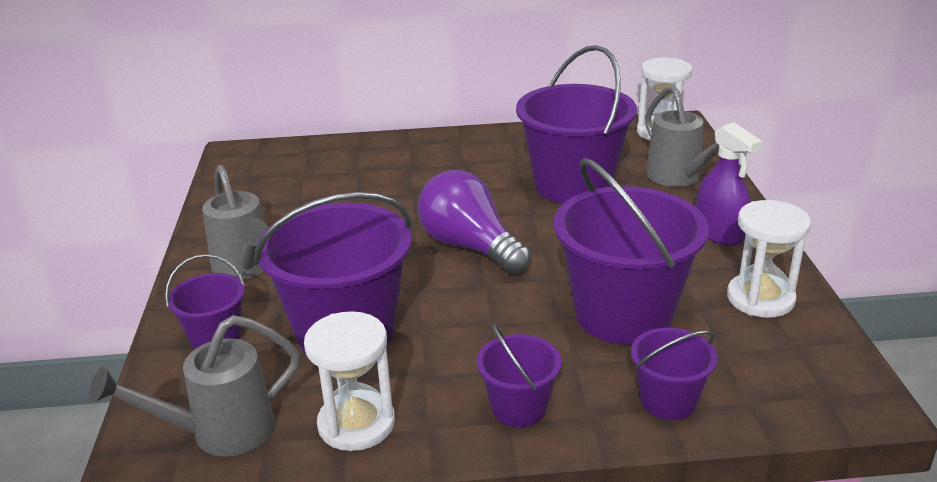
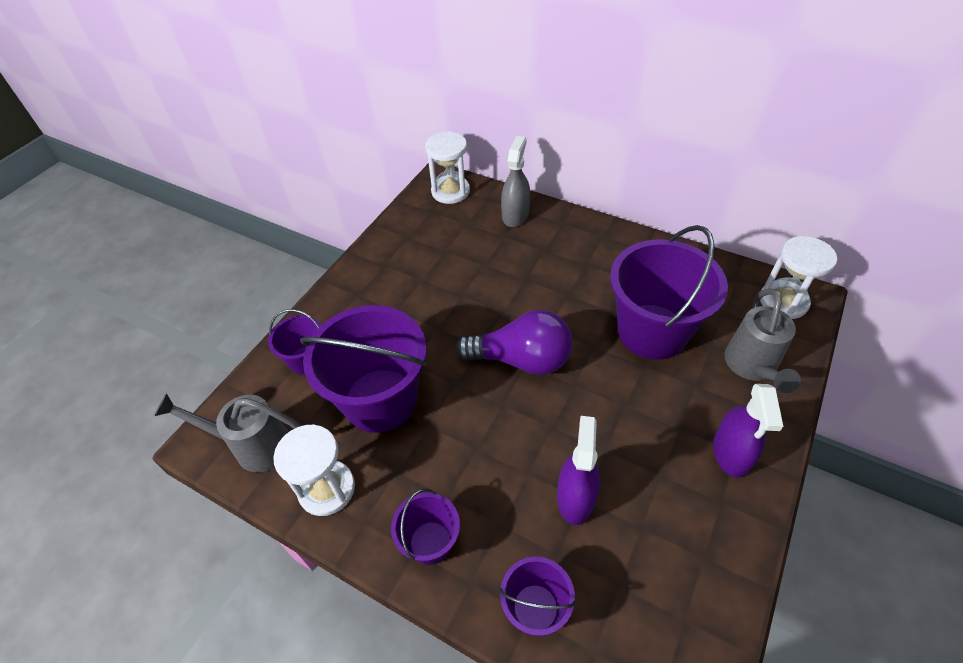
camera: 35 degrees right, 20 degrees up
(245, 268) = (366, 302): grey watering can -> none
(352, 153) = (515, 215): none -> grey spray bottle
(470, 247) = (521, 359): purple light bulb -> purple light bulb turned 105 degrees clockwise
(623, 314) = (575, 497): purple bucket -> purple spray bottle
(760, 298) = (702, 549): white hourglass -> white hourglass (450, 191)

